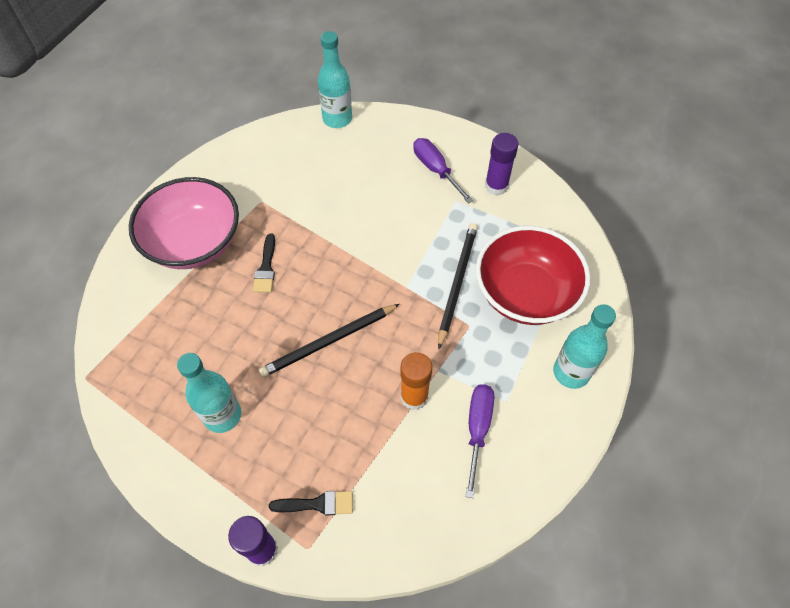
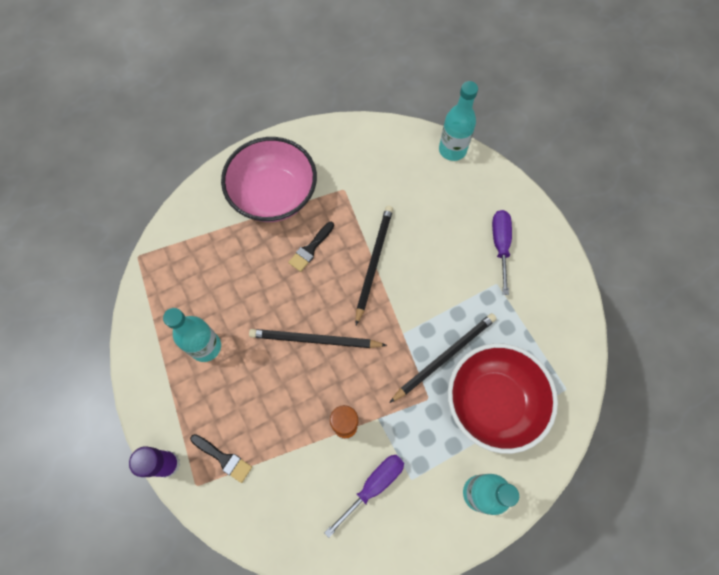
camera: 35 degrees right, 10 degrees up
(335, 245) = (374, 262): none -> black pencil
(496, 186) = (540, 291): purple glue stick -> none

